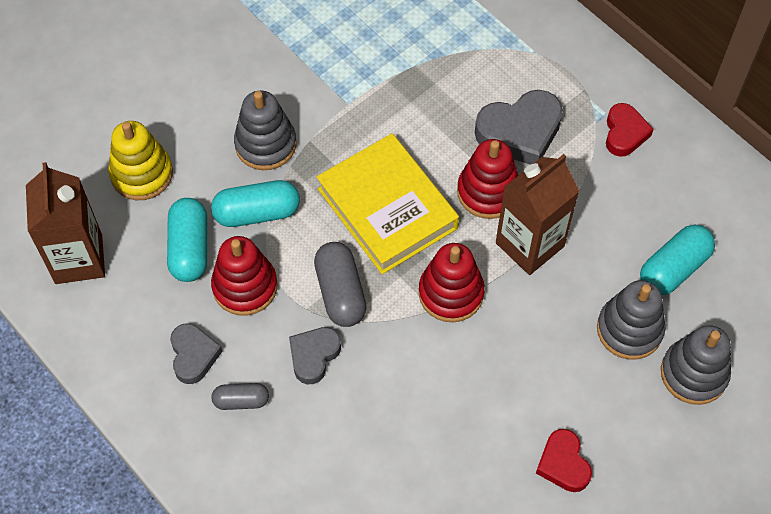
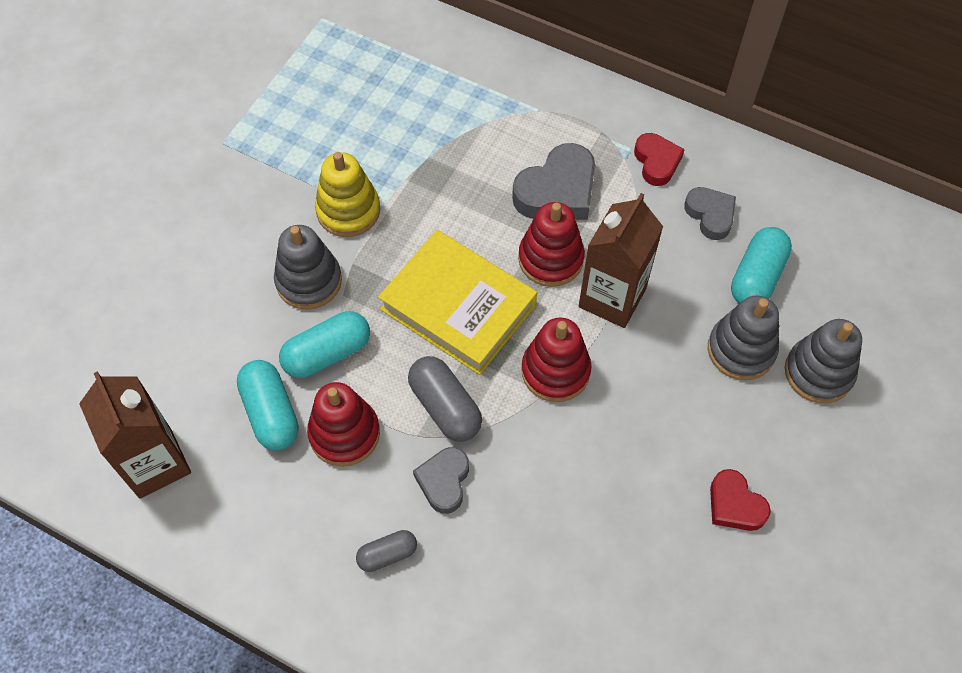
camera: 20 degrees left, 0 degrees up
(142, 174) = (190, 352): yellow stacking toy -> yellow stacking toy (348, 210)
(193, 355) = (318, 524): grey heart -> grey heart (710, 215)

